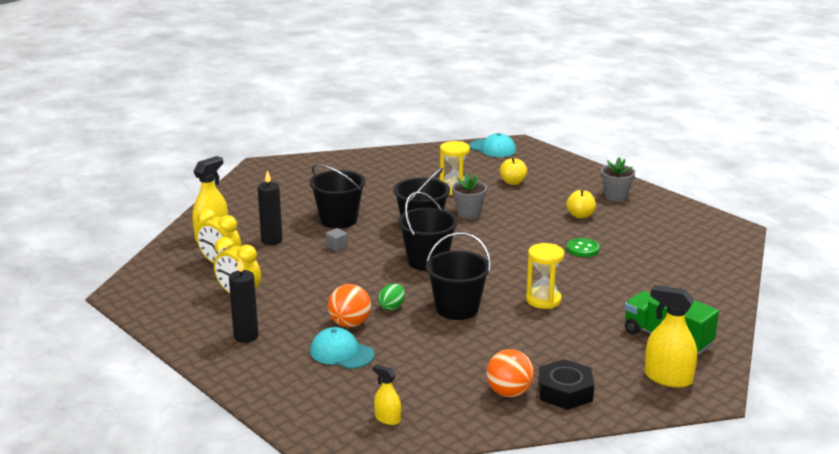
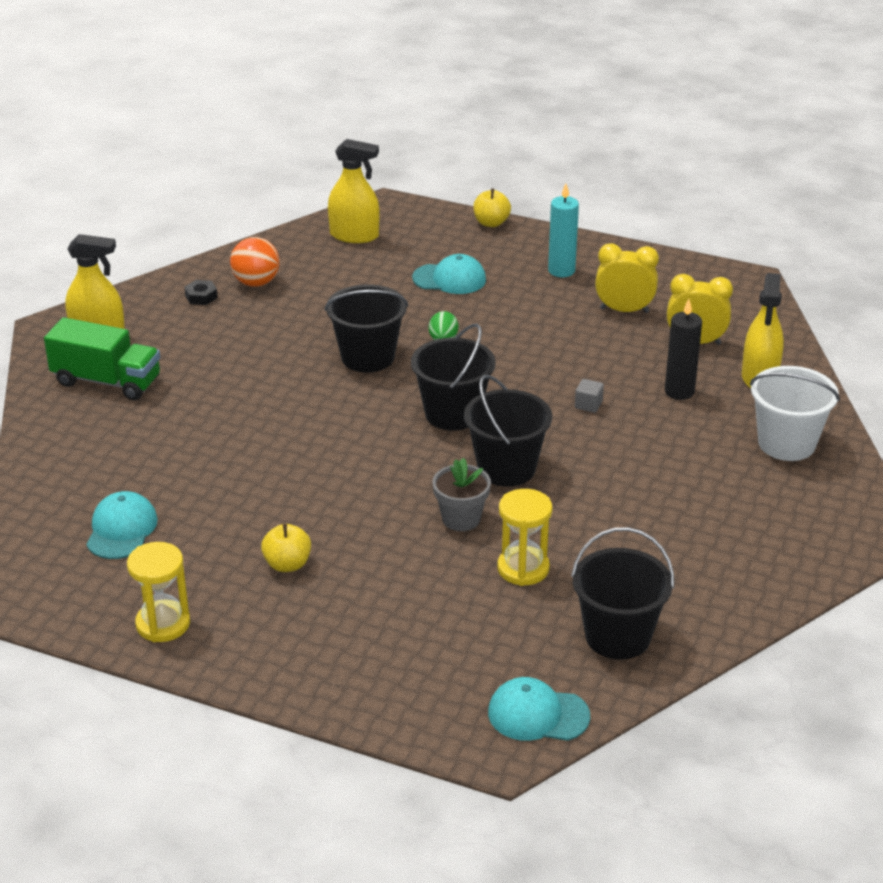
camera: 155 degrees right, 10 degrees up
(246, 336) = (561, 271): black candle -> turquoise candle
(248, 204) = (786, 443): none -> white bucket
(338, 220) = (633, 451): black bucket -> black bucket (617, 636)
(350, 324) = (470, 310): orange ball -> none
(387, 419) = (354, 235): yellow spray bottle -> yellow spray bottle, size x1.78
(513, 182) = (438, 617): yellow apple -> yellow apple (491, 223)
(543, 300) = (272, 395): yellow hourglass -> yellow hourglass (163, 624)
(565, 392) = (201, 297): black nut -> black nut, size x0.52
(583, 249) = (256, 493): green button -> none
(615, 196) = (246, 632): grey flower pot -> none
(674, 249) = (121, 529): none -> turquoise cap

